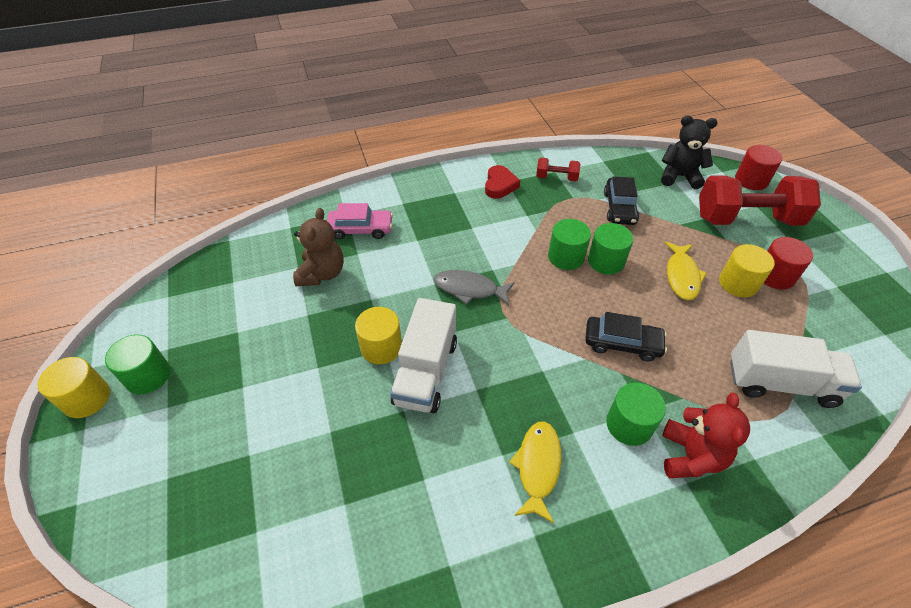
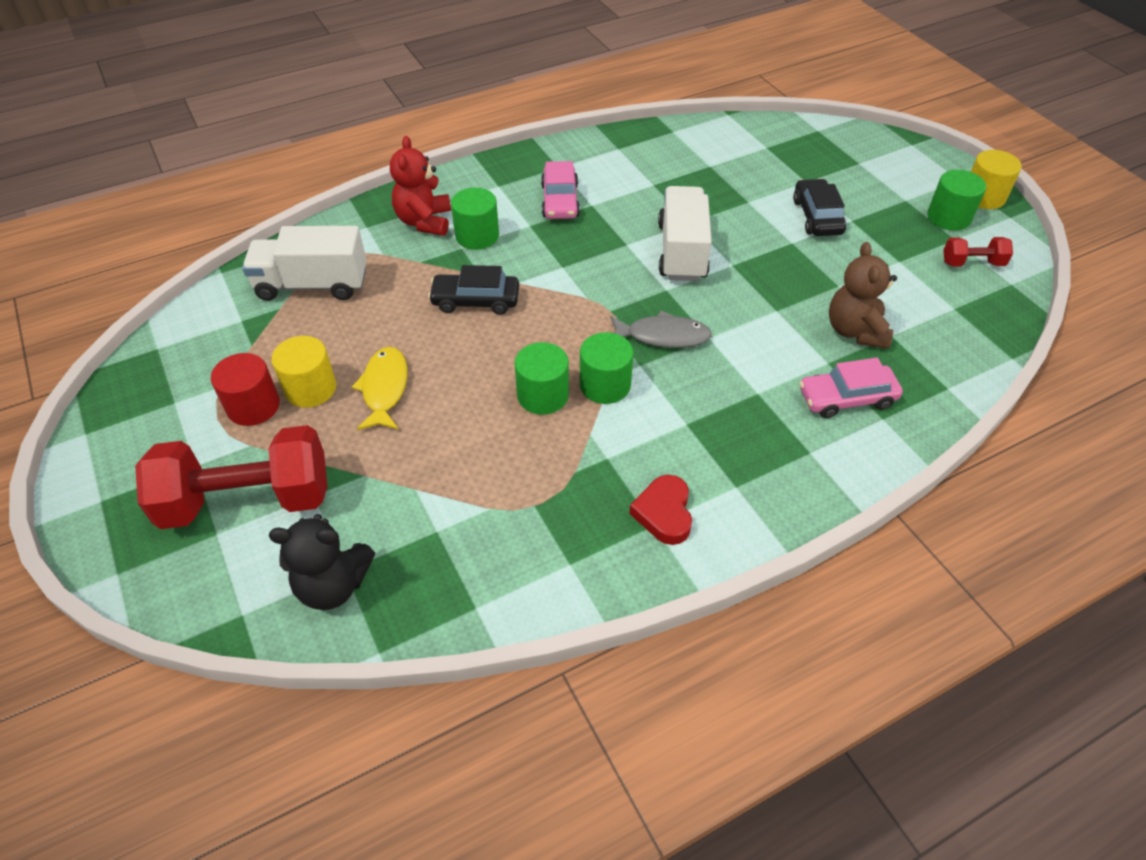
camera: 170 degrees right, 0 degrees up
(381, 347) = (738, 266): yellow cylinder -> none
(538, 467) = (560, 201): yellow fish -> pink car
(556, 177) = (566, 547): red dumbbell -> red dumbbell (972, 263)
(606, 261) = (486, 396): green cylinder -> green cylinder (605, 385)
(619, 208) = (457, 493): black car -> black car (817, 216)
(751, 180) = (195, 596): red cylinder -> none

